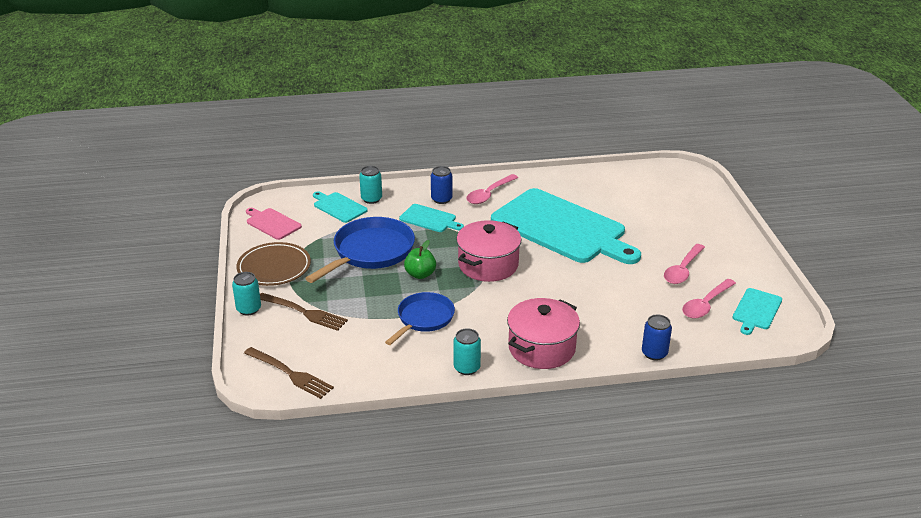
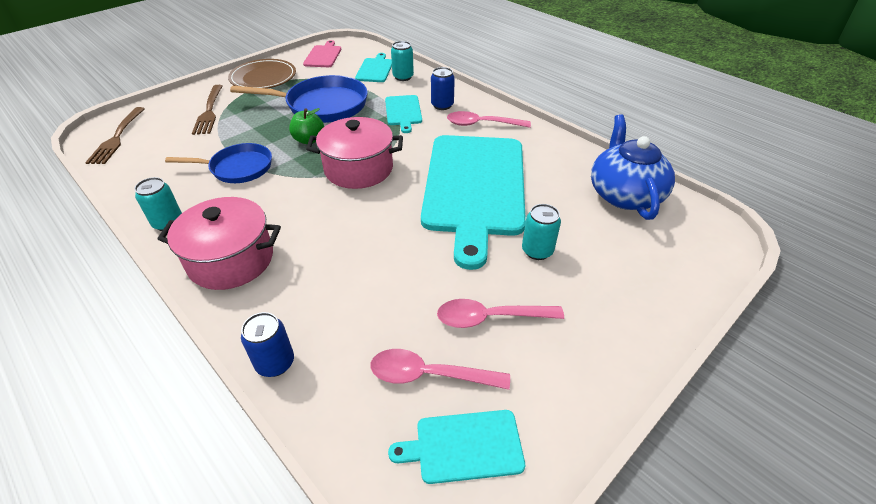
camera: 55 degrees right, 10 degrees up
(249, 309) = (198, 89): turquoise can -> turquoise can (537, 251)
(624, 181) = (624, 194): none -> blue teapot

